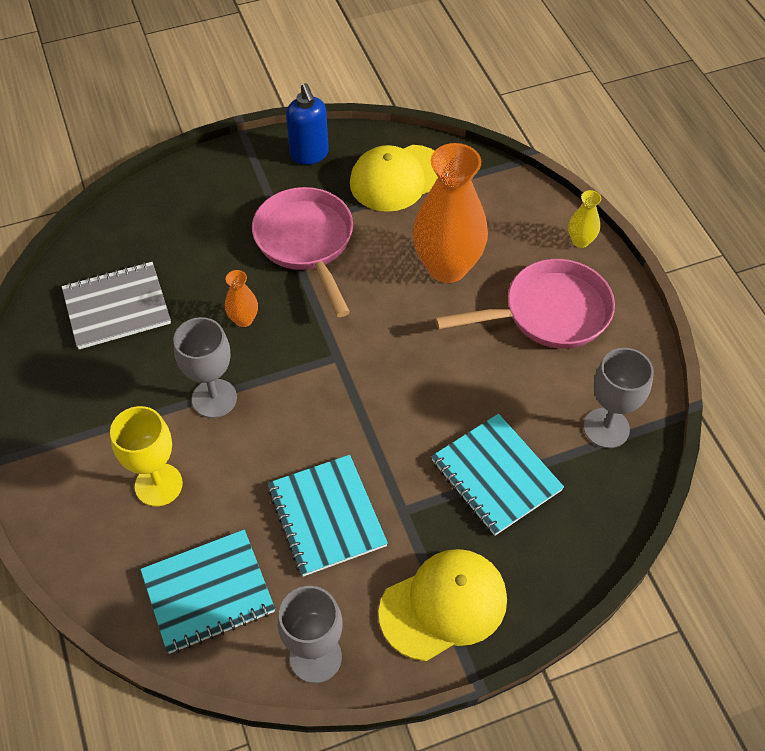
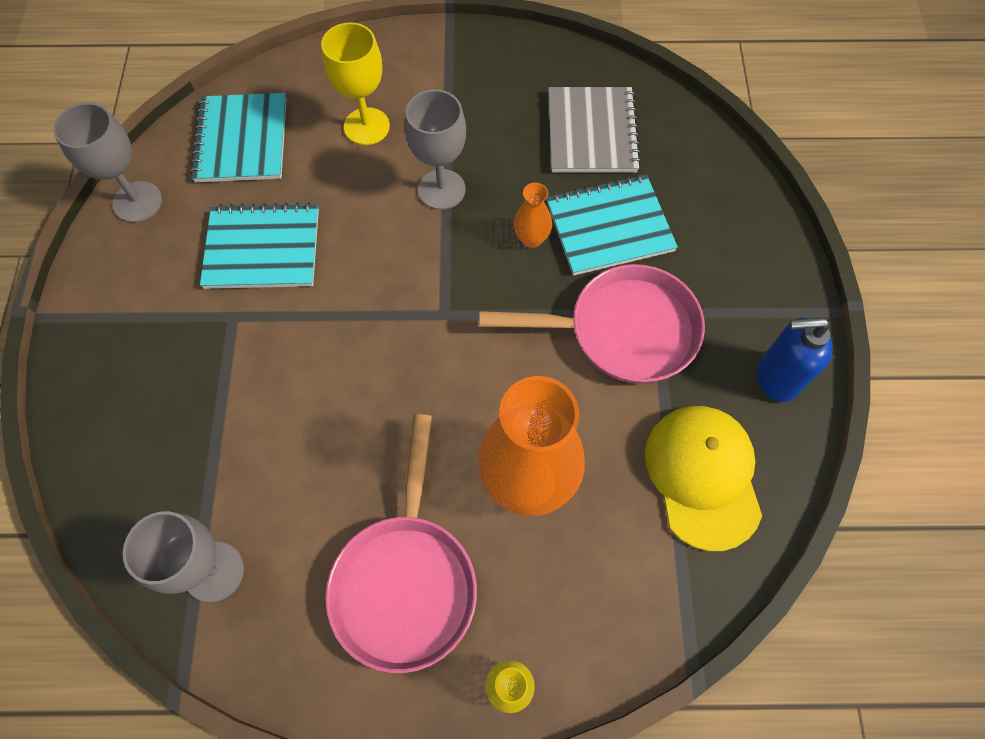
camera: 110 degrees right, 10 degrees up
(443, 605) = (119, 317): yellow cap -> none
(496, 475) = (222, 420): turquoise notebook -> turquoise notebook (609, 227)

